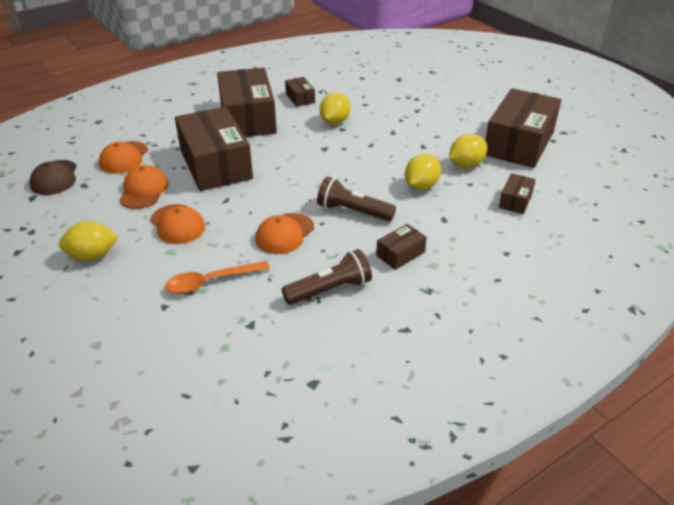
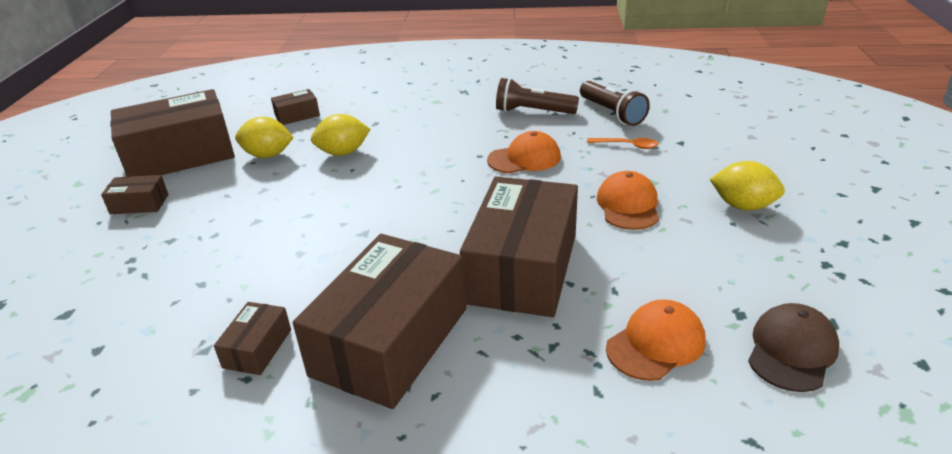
camera: 140 degrees left, 5 degrees down
(143, 190) = (649, 266): orange cap -> none
(211, 281) = (627, 145): orange spoon -> orange spoon, size x0.66
(334, 122) = (289, 270): yellow lemon -> none
(353, 211) = (438, 154): brown flashlight -> brown flashlight (612, 113)
(400, 254) = (448, 114): brown box -> brown box (139, 204)

